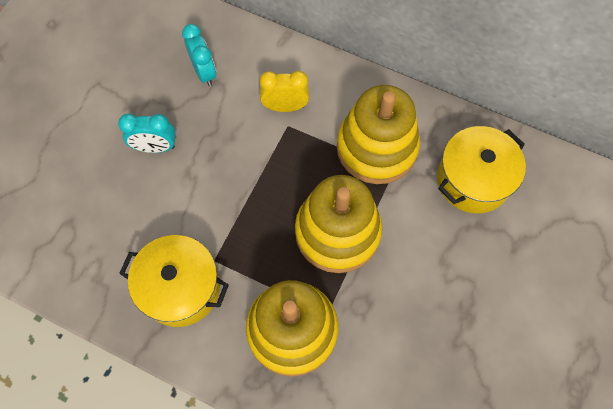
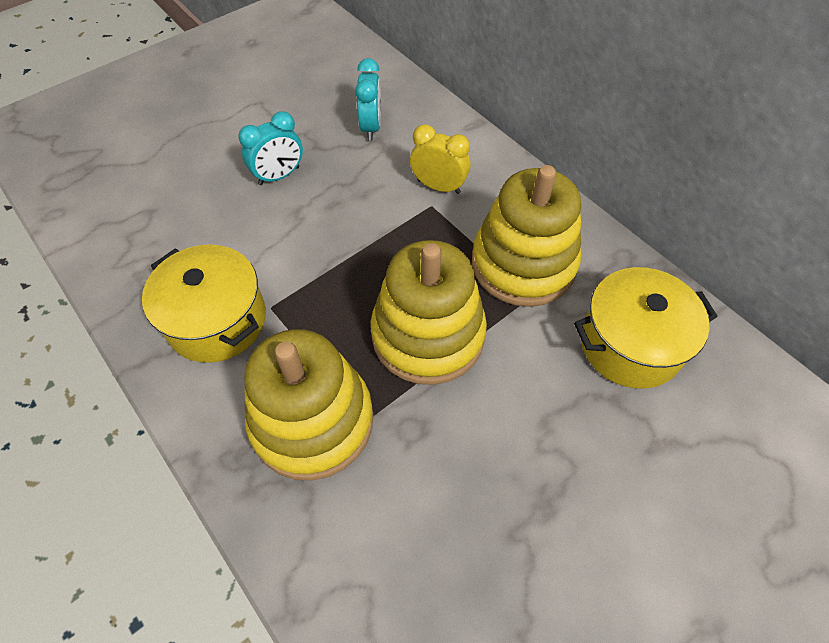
camera: 25 degrees right, 10 degrees down
(155, 147) = (279, 176): turquoise clock -> turquoise clock turned 60 degrees counterclockwise

